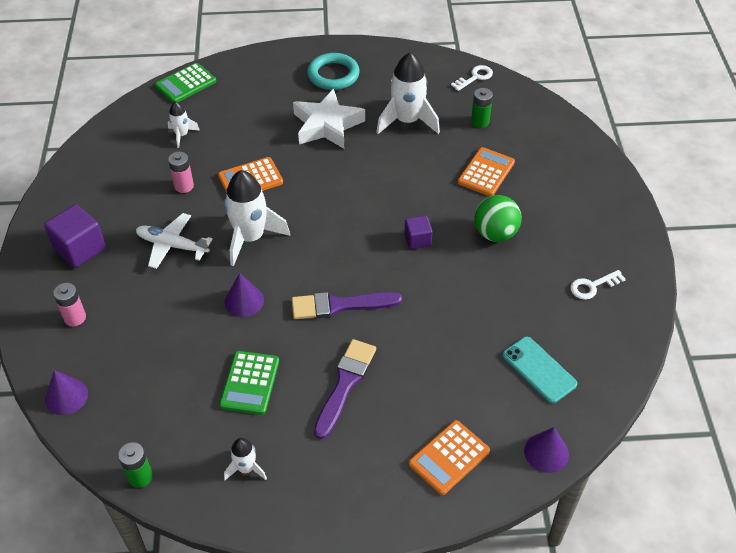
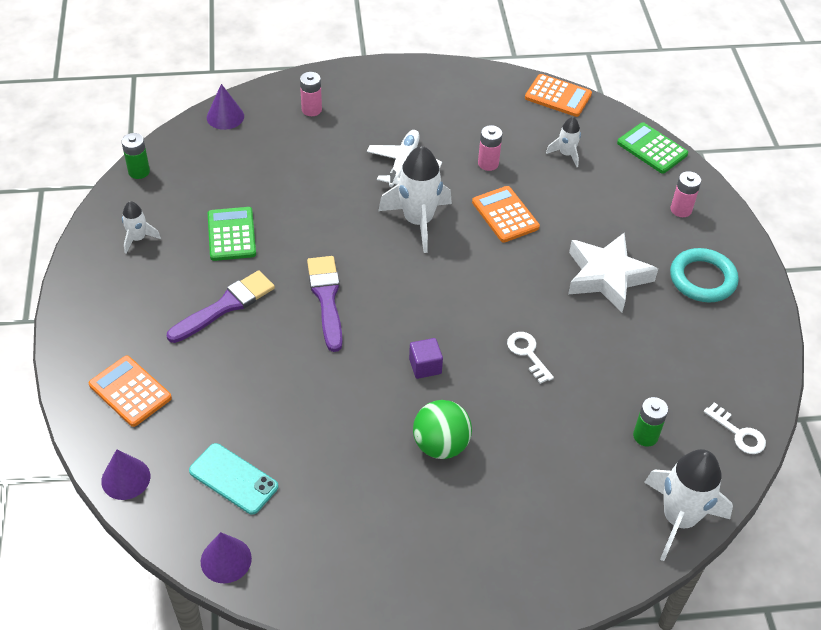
camera: 85 degrees right, 0 degrees up
(80, 249) = (395, 101): purple cube -> none
(244, 301) = (332, 222): purple cone -> purple cone (226, 560)
(250, 383) = (231, 234): green calculator -> green calculator turned 75 degrees clockwise
(259, 76) = (681, 209): none -> pink battery
(345, 384) = (225, 306): purple brush -> purple brush turned 60 degrees counterclockwise
(407, 121) = (630, 356): white rocket -> white rocket (679, 519)
(486, 172) = (548, 439): orange calculator -> orange calculator (558, 96)
(539, 370) = (233, 479): turquoise phone -> turquoise phone turned 75 degrees clockwise
(592, 286) = (358, 547): white key -> white key (527, 353)

